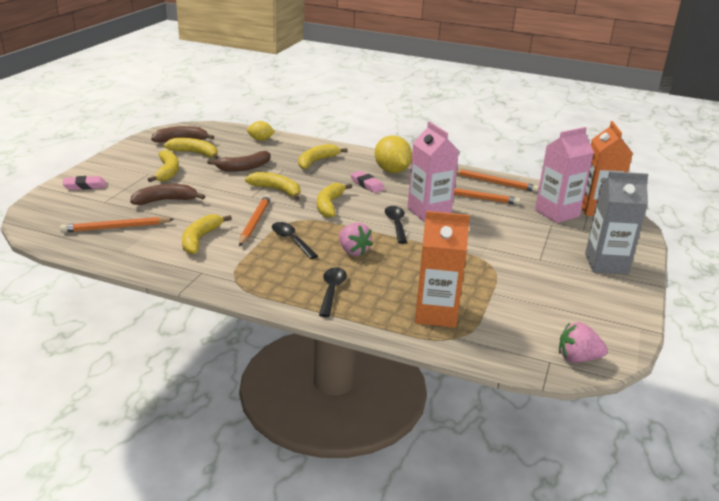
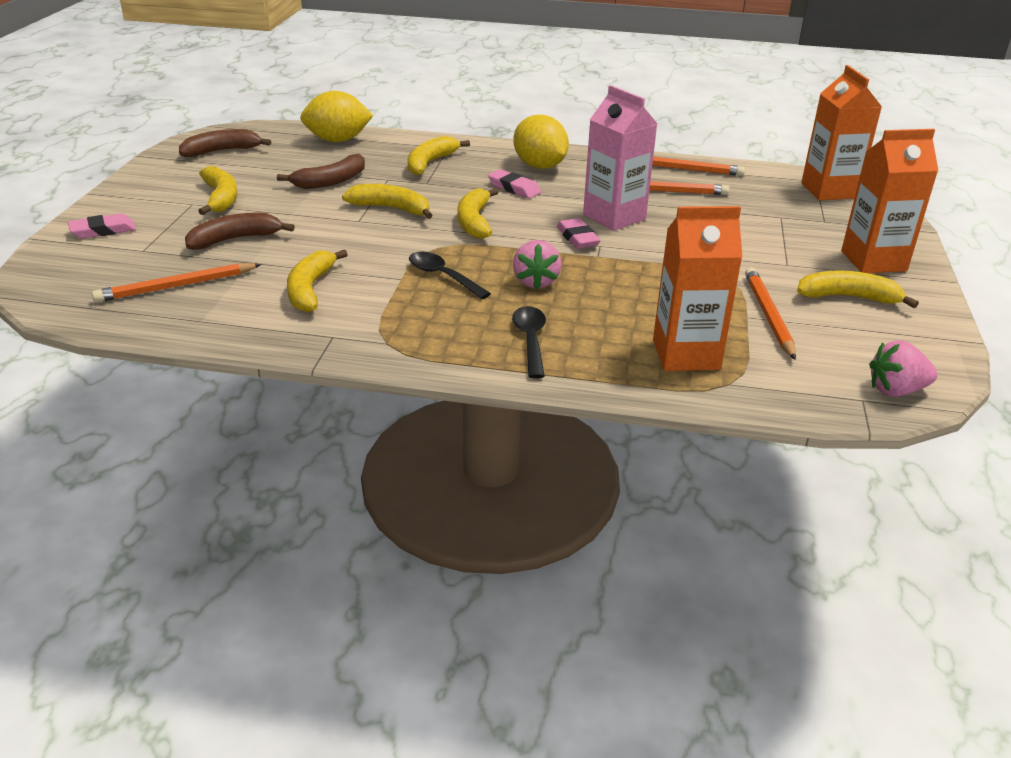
camera: 10 degrees left, 5 degrees up
(195, 153) = (250, 168): yellow banana -> yellow banana (848, 297)
(255, 222) = (379, 256): orange pencil -> orange pencil (768, 315)
(260, 140) = (337, 140): yellow lemon -> yellow lemon, size x1.74
(353, 251) = (535, 281): pink strawberry -> pink strawberry turned 45 degrees clockwise
(396, 224) = (577, 238): black spoon -> pink eraser
(557, 213) = (781, 201): pink carton -> none
(606, 264) = (873, 261): grey carton -> orange carton

